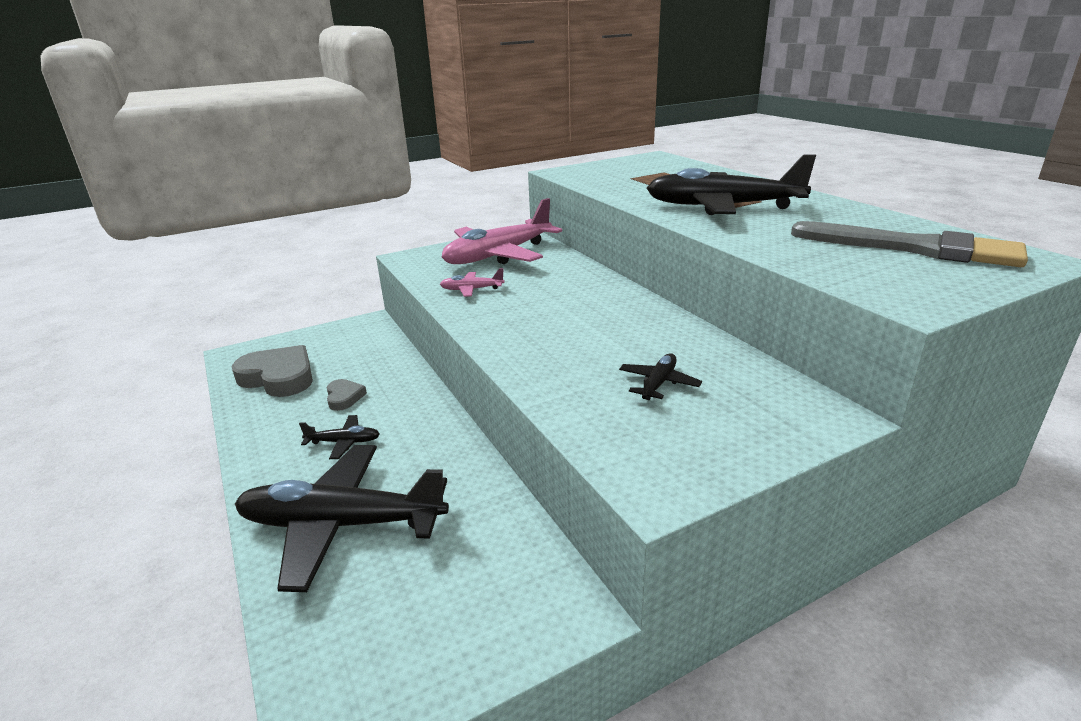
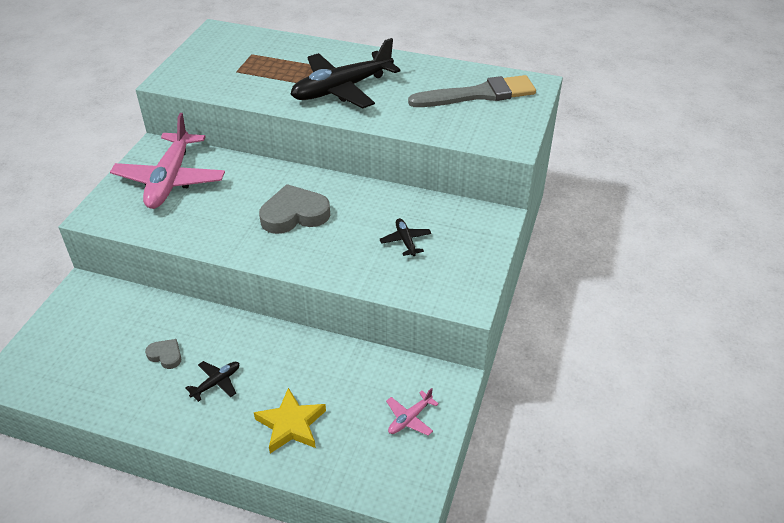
camera: 45 degrees left, 15 degrees up
(279, 377) = (84, 372): grey heart -> grey heart (294, 214)
(341, 525) = (291, 424): black plane -> yellow star
(471, 289) = (199, 224): pink plane -> pink plane (409, 418)

